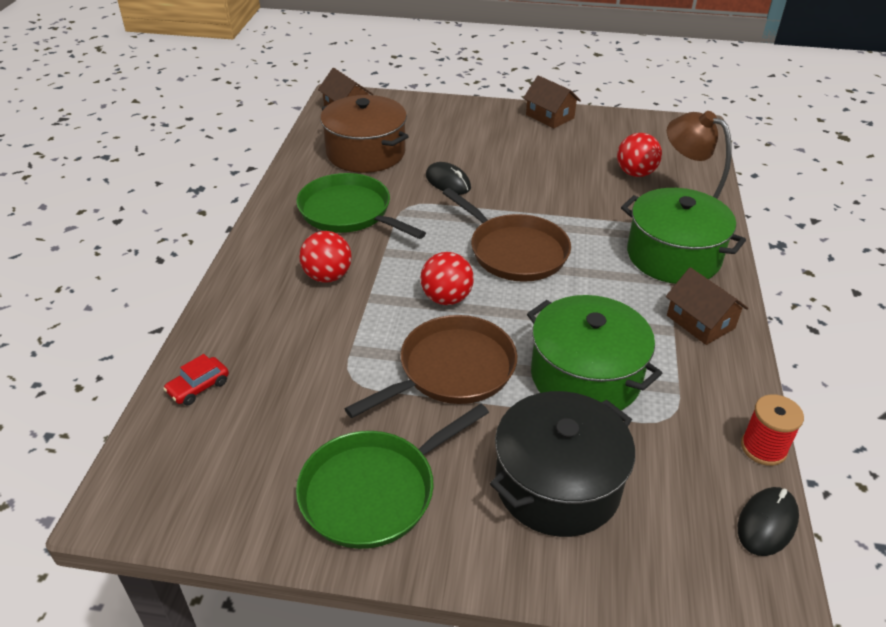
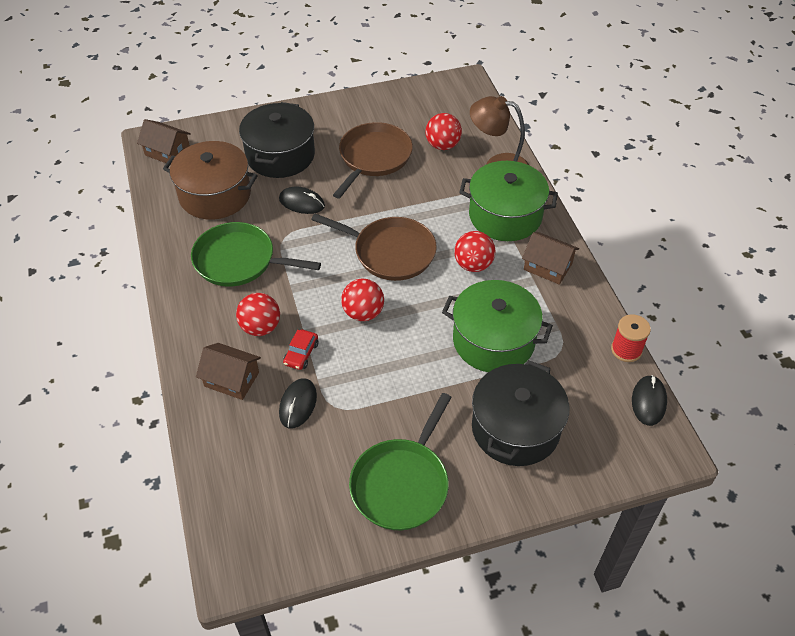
camera: 25 degrees left, 10 degrees up
(198, 387) = (225, 459): red car -> red car (301, 354)
(313, 362) = (298, 404): none -> black mouse
(452, 370) = (401, 371): brown pan -> brown pan (373, 157)
(453, 138) = (280, 155): none -> black pot
(550, 116) = (347, 106): brown house -> brown house (231, 379)
(605, 292) = (473, 265): none -> red ball

